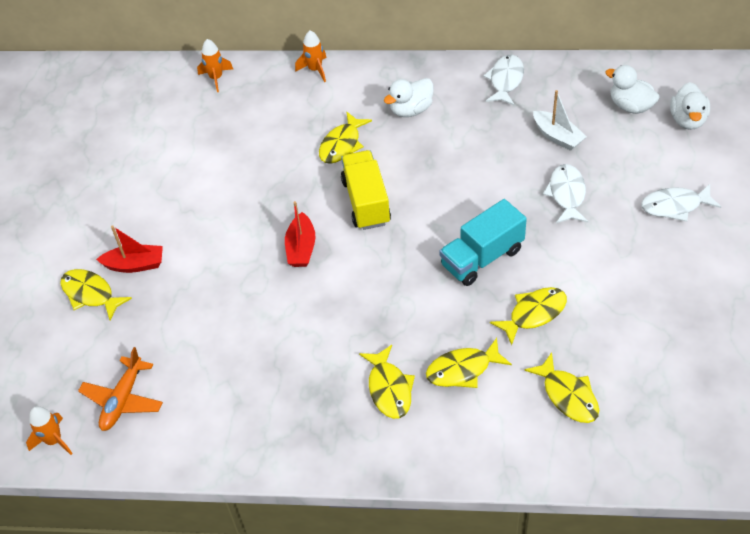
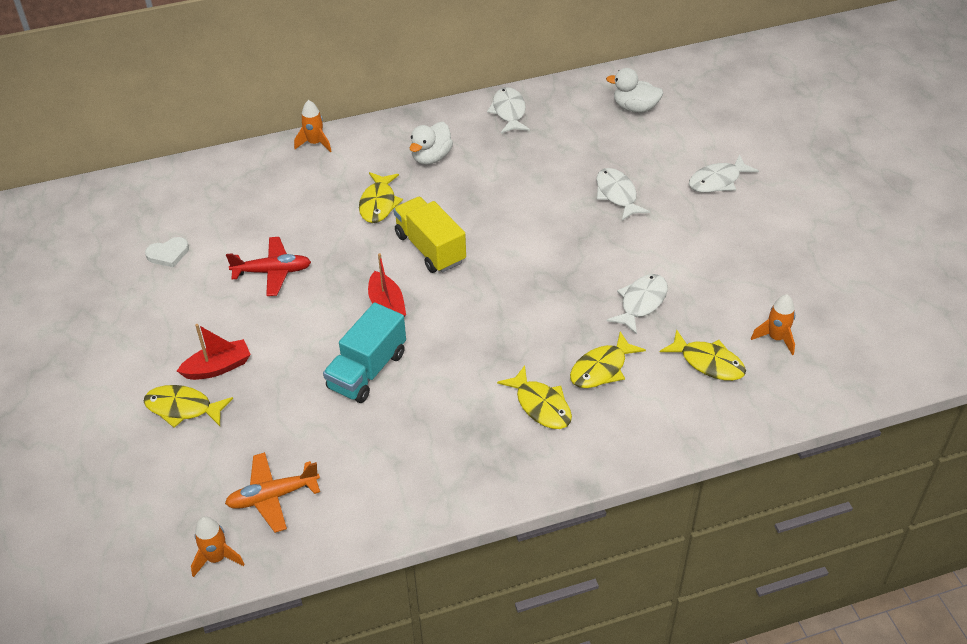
camera: 25 degrees left, 5 degrees down
(123, 400) = (273, 496): orange plane -> orange plane turned 75 degrees clockwise
(144, 146) = (168, 254): none -> white heart
(216, 78) = (213, 174): orange rocket -> orange rocket (776, 338)
(221, 187) = (272, 272): none -> red plane
(482, 257) = (568, 268): turquoise truck -> turquoise truck (367, 370)
(534, 314) = (641, 303): yellow fish -> white fish
(557, 136) = (583, 148): white boat -> none
(687, 120) = (691, 108): white duck -> none

